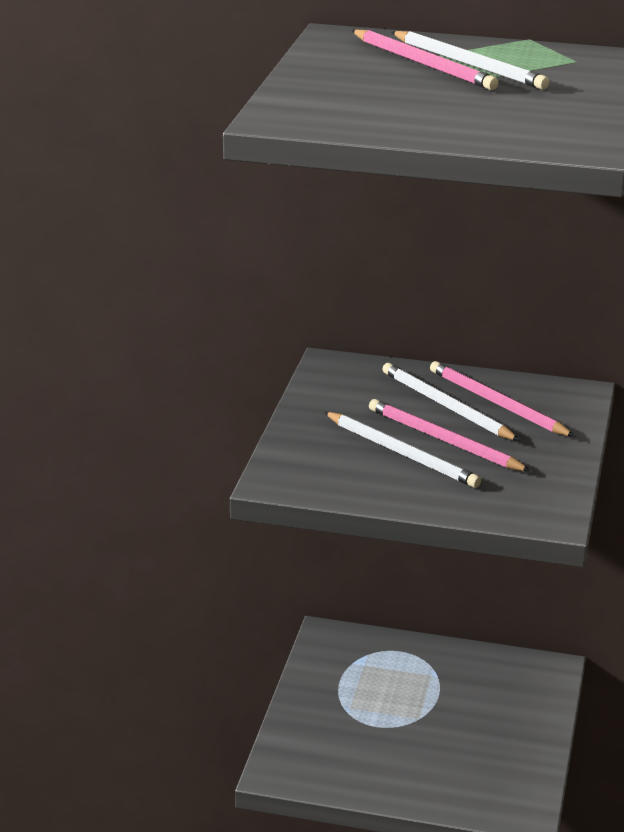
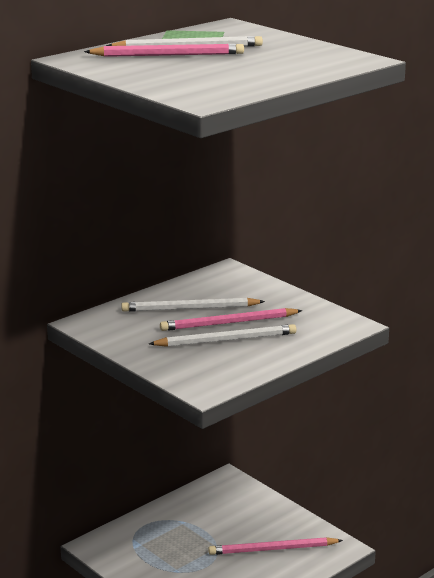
camera: 55 degrees left, 5 degrees down
(497, 403) = (208, 294): pink pencil -> pink pencil (272, 549)

